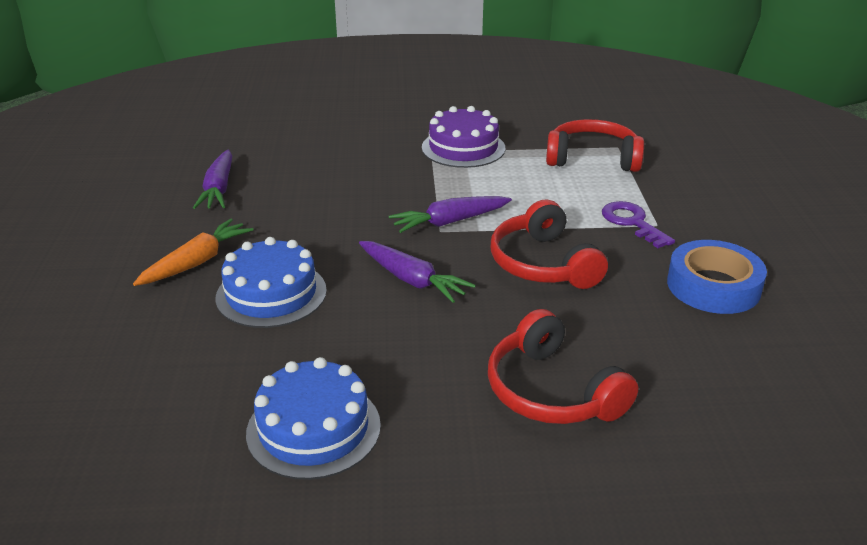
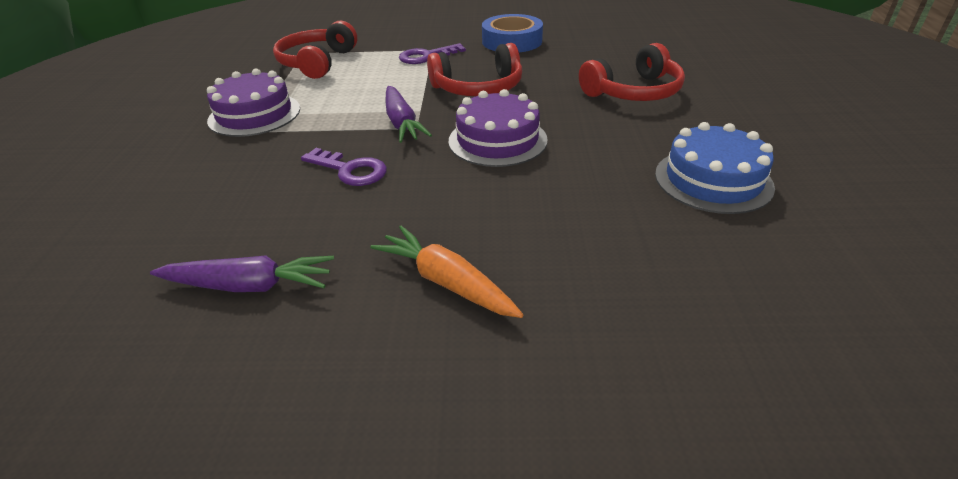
camera: 85 degrees left, 5 degrees up
(271, 294) = (518, 217): blue cake -> none
(360, 206) = (350, 170): none -> purple key
(412, 280) = (497, 140): purple carrot -> purple cake

